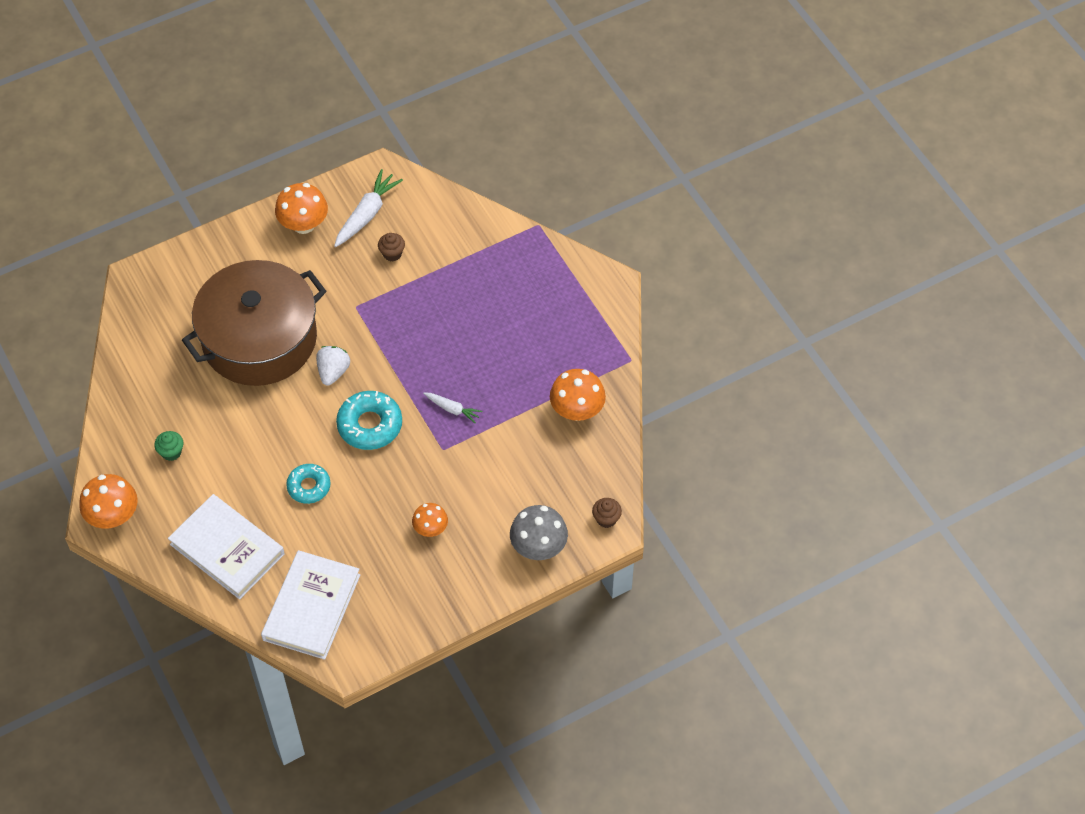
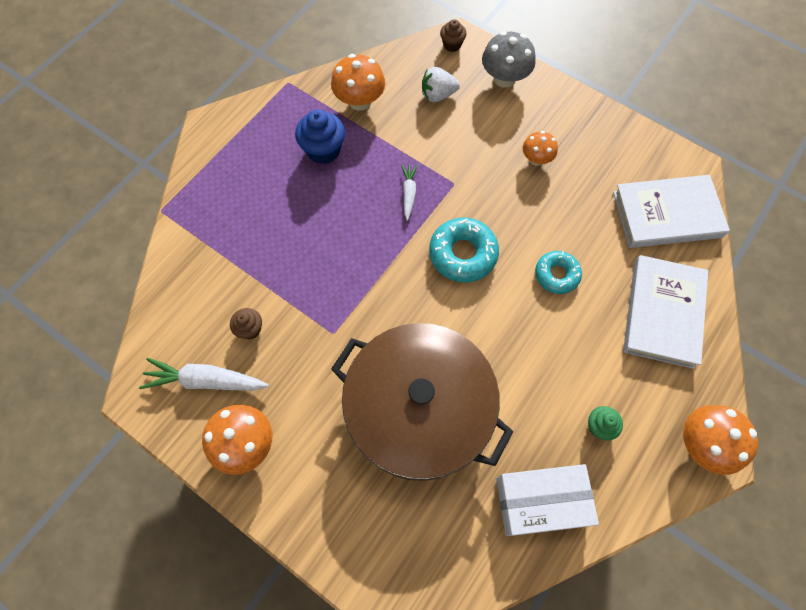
camera: 115 degrees left, 10 degrees up
(147, 387) = (541, 501): none -> white box
(333, 372) = (421, 315): white strawberry -> white strawberry (438, 95)
(535, 361) = (323, 150): none -> blue cupcake

